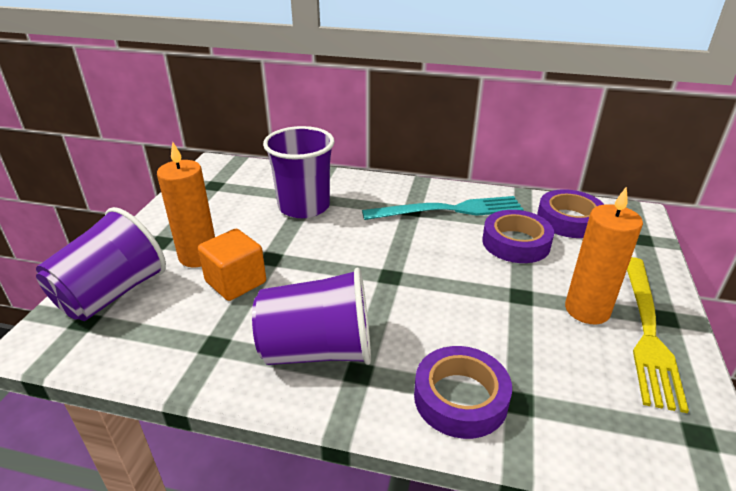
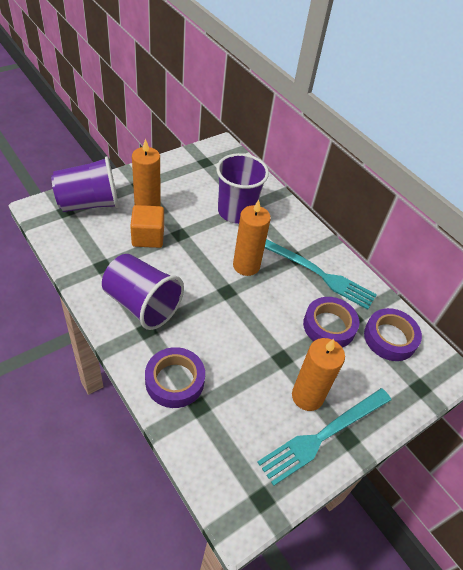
camera: 35 degrees right, 15 degrees up
(377, 243) = (246, 265): none -> orange candle
(647, 331) = (323, 435): yellow fork -> turquoise fork

